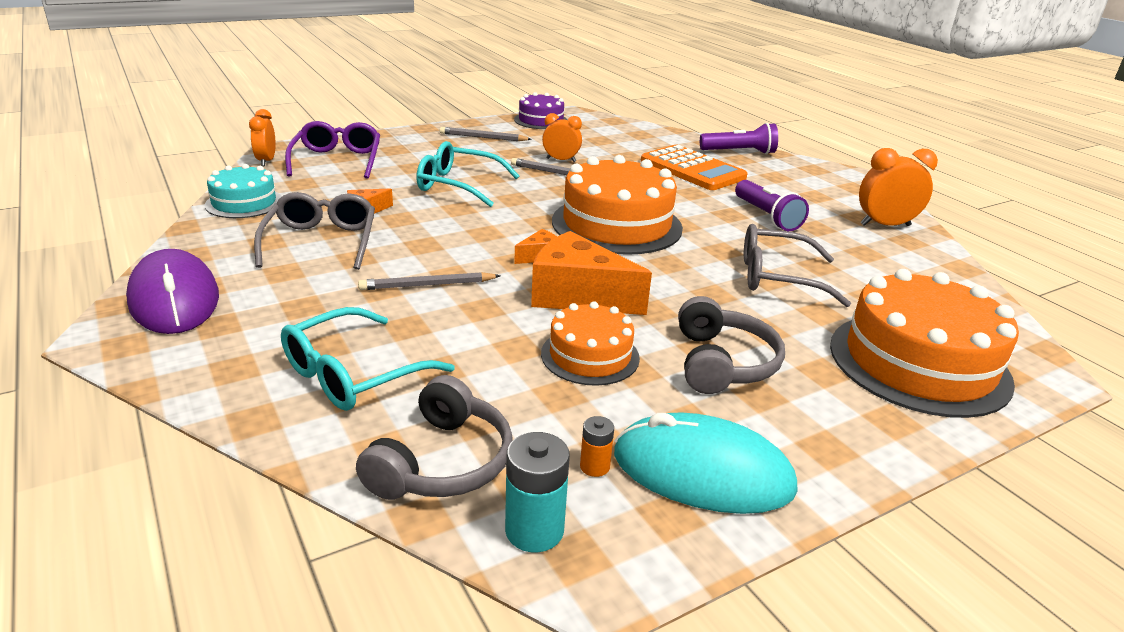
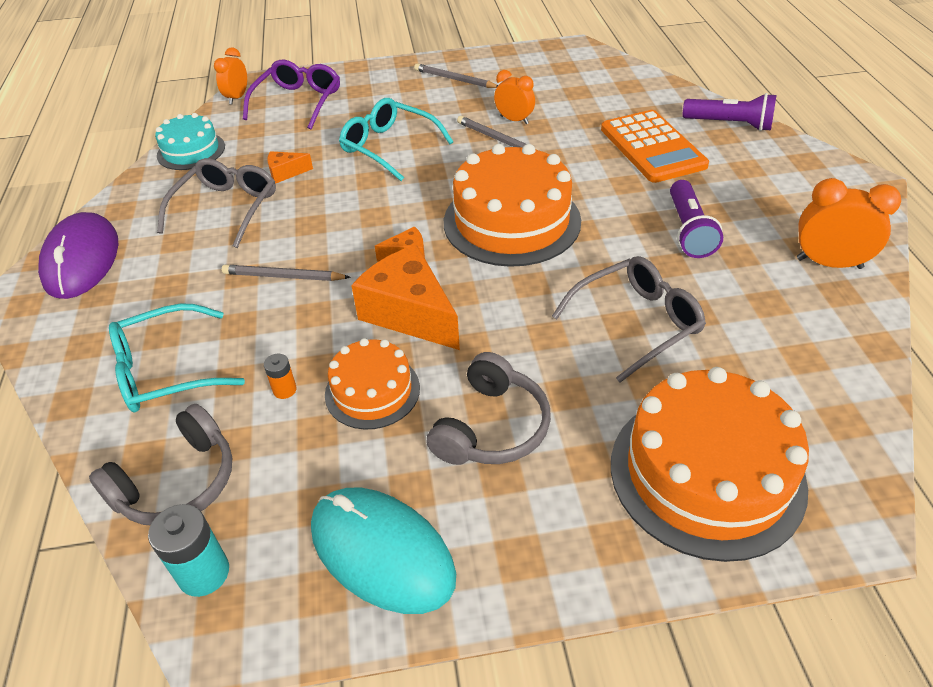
camera: 25 degrees right, 15 degrees up
(541, 120) = (531, 57): purple cake -> none
(594, 466) = (293, 520): orange battery -> orange battery (284, 390)
(778, 277) = (636, 323): grey glasses -> grey glasses turned 120 degrees clockwise

